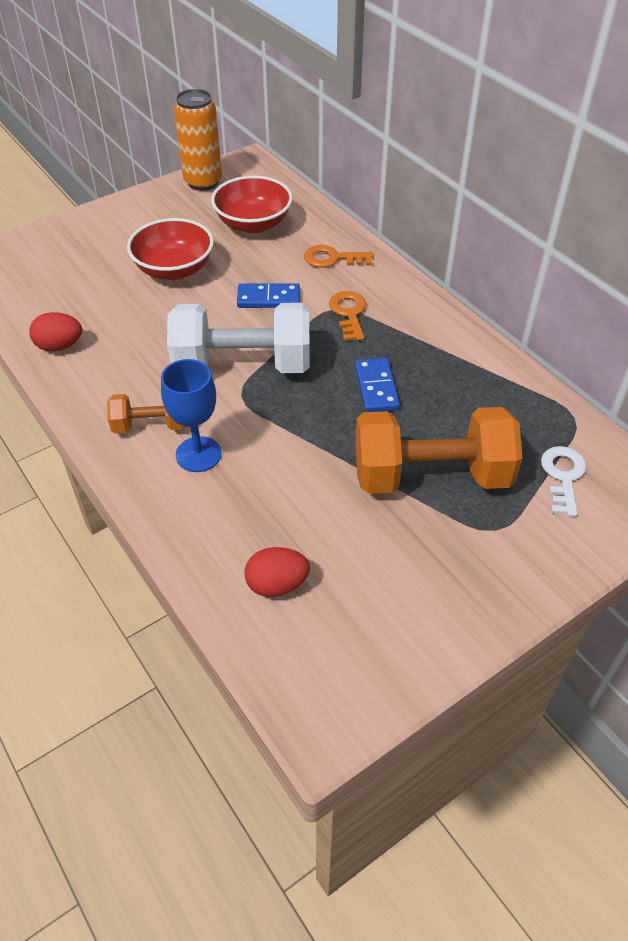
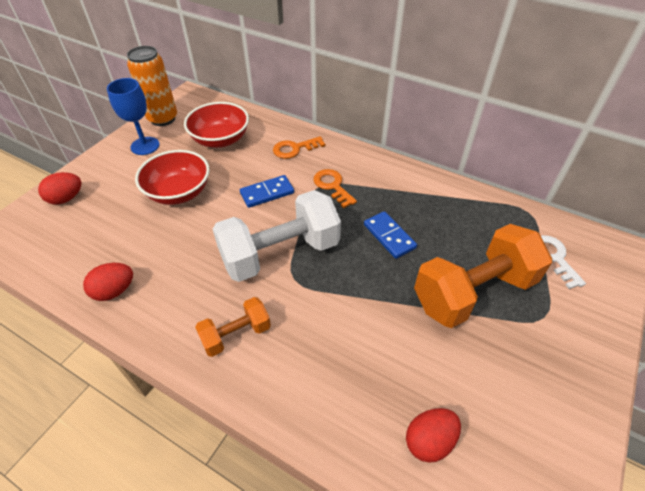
camera: 25 degrees left, 0 degrees up
(59, 242) = (66, 198): none -> red egg
(198, 454) = (292, 345): blue goblet -> blue goblet (145, 146)

